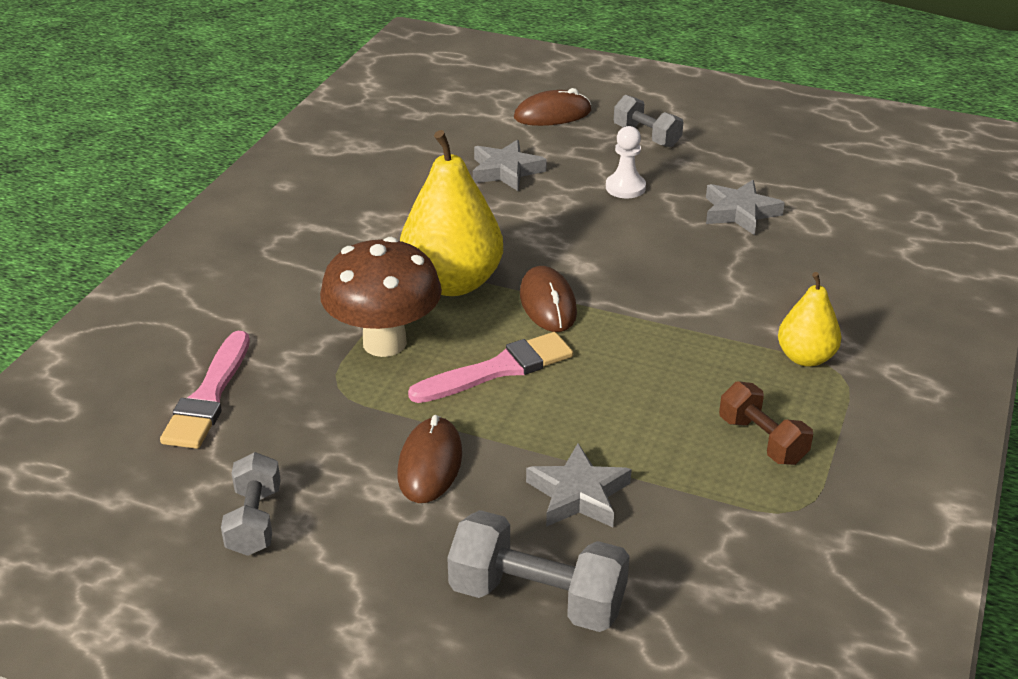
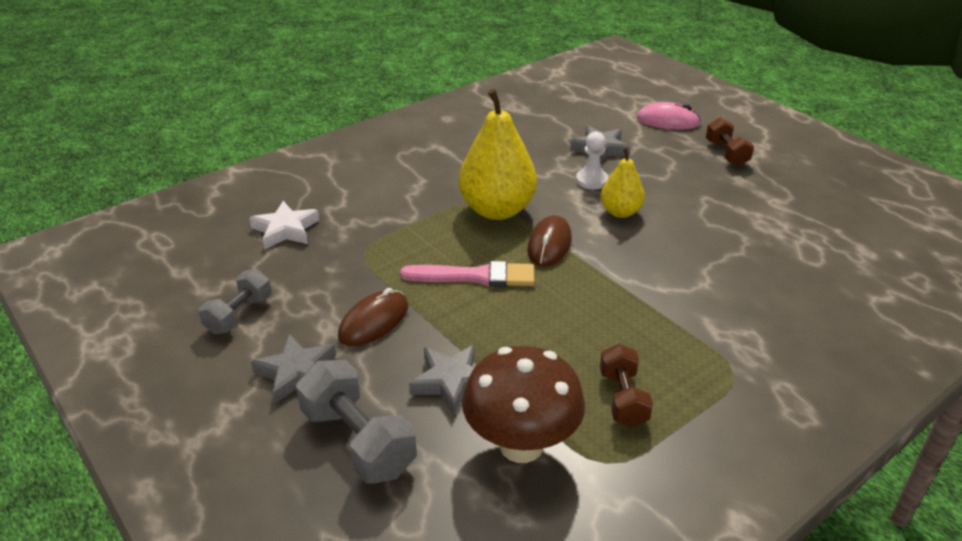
camera: 30 degrees right, 0 degrees up
(209, 396) = (285, 230): pink brush -> white star
(384, 343) = (418, 234): brown mushroom -> brown mushroom (521, 445)
(552, 114) = (667, 121): brown mouse -> pink mouse
(625, 187) = (678, 184): white pawn -> white pawn (591, 180)
(646, 136) = (726, 153): grey dumbbell -> brown dumbbell
(740, 212) = (754, 227): grey star -> grey star (297, 373)
(805, 357) = (714, 350): yellow pear -> yellow pear (620, 212)

